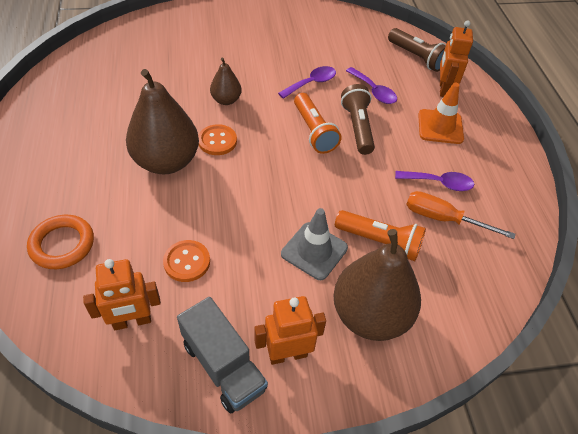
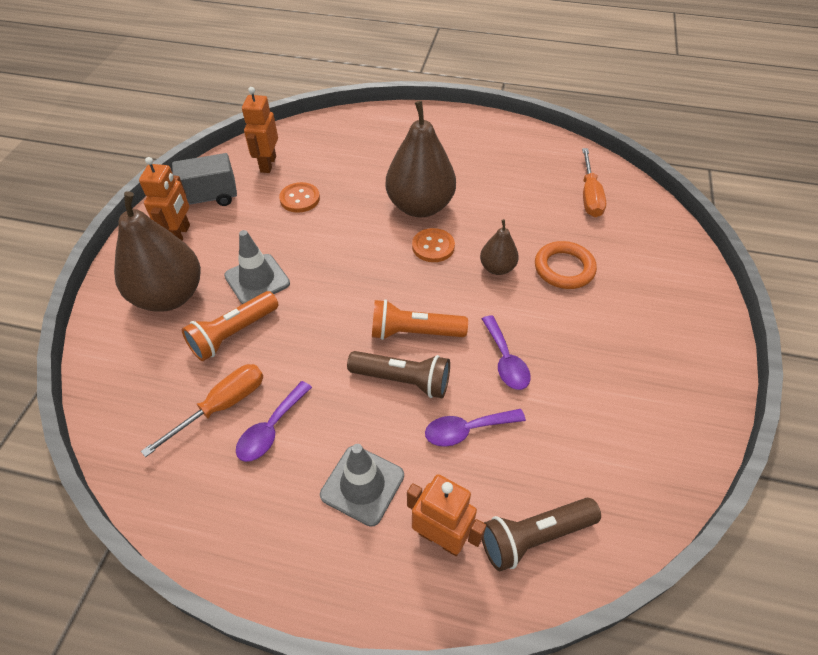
camera: 115 degrees right, 0 degrees up
(62, 244) = (358, 140): orange ring -> orange ring (564, 268)
(117, 62) = (589, 195): none -> orange screwdriver
(440, 127) = (362, 485): orange traffic cone -> grey traffic cone

